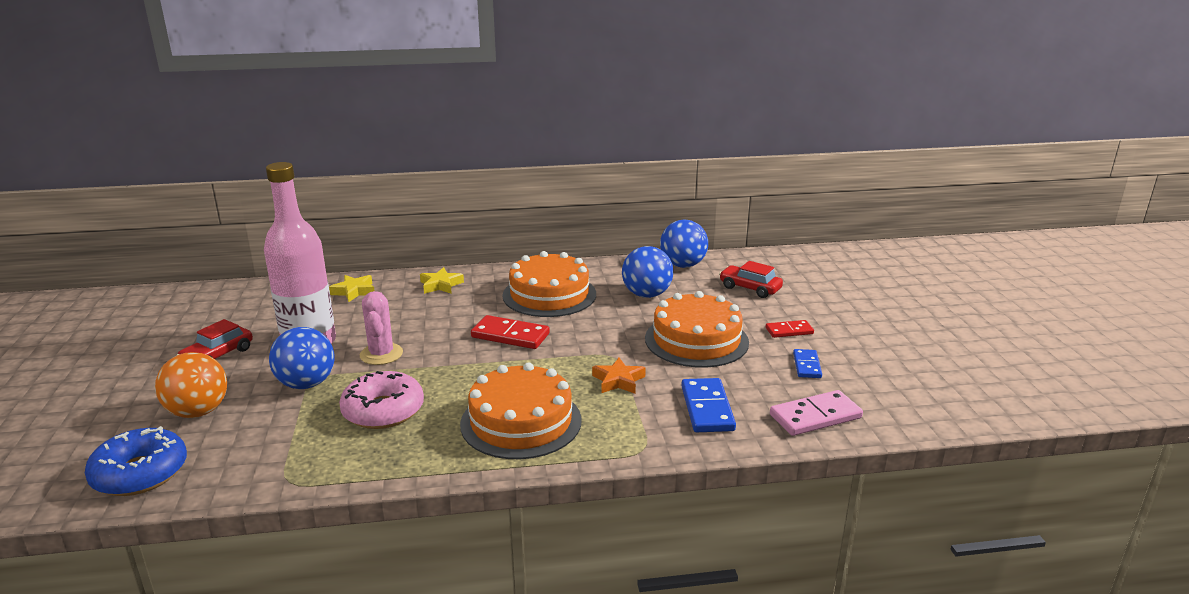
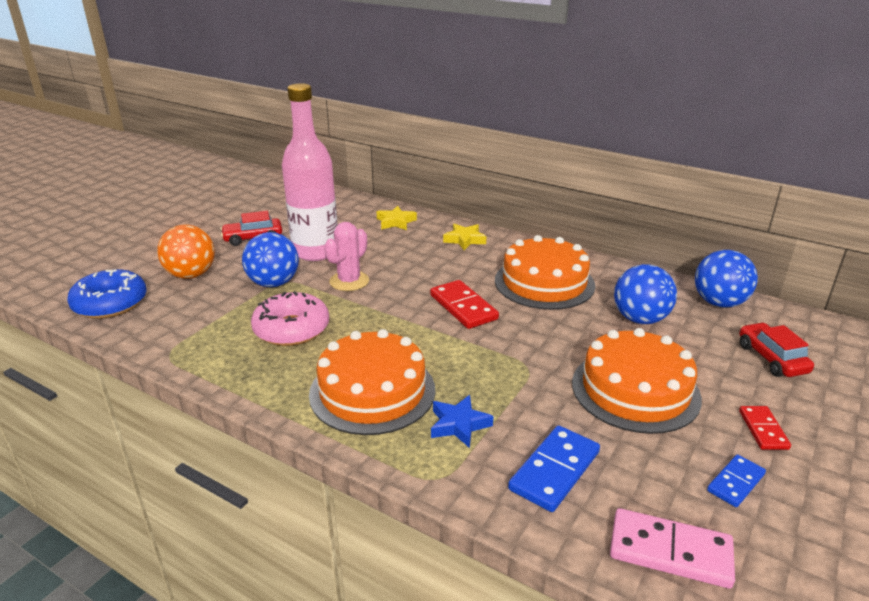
camera: 40 degrees right, 5 degrees up
(613, 412) = (459, 425): none -> blue star
(618, 381) = (503, 395): orange star -> none
(789, 331) = (763, 430): red domino -> red domino turned 60 degrees clockwise

